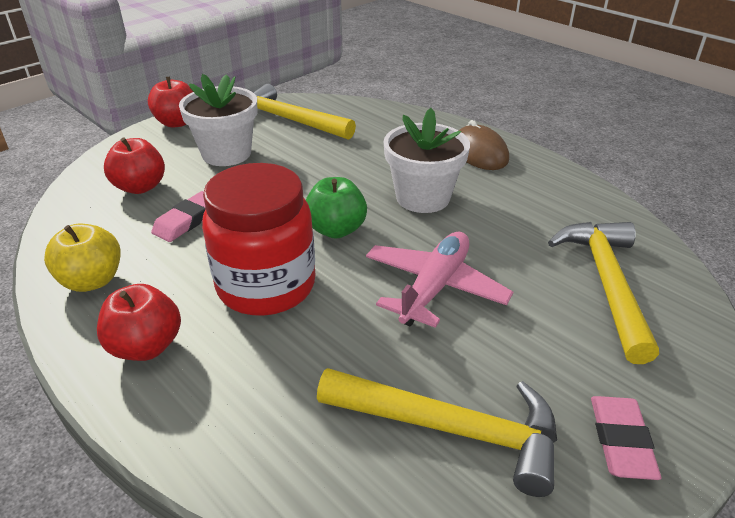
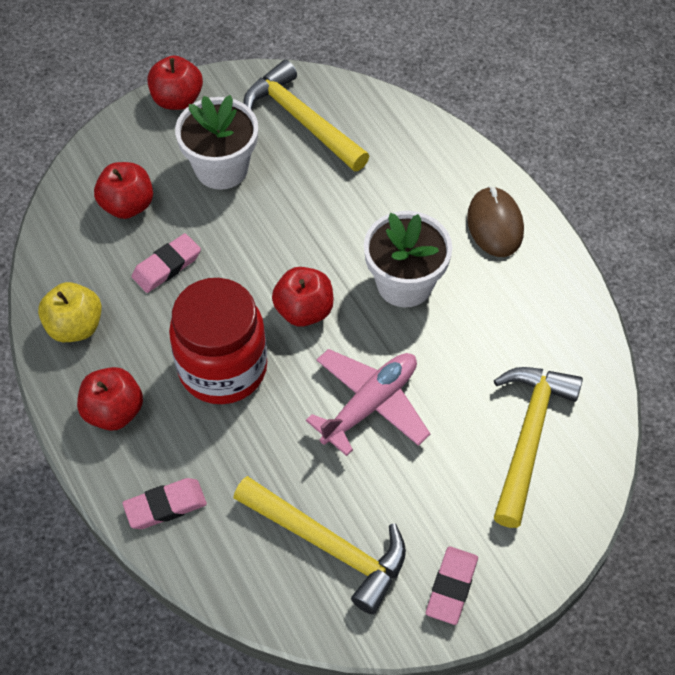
camera: 15 degrees right, 20 degrees up
(229, 431) = (165, 506): none -> pink eraser
(336, 230) = (304, 311): green apple -> red apple

